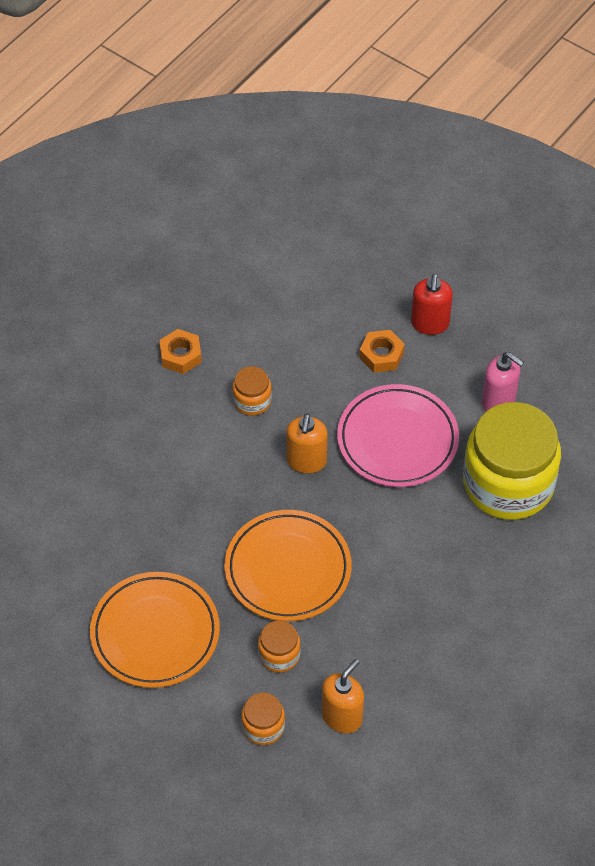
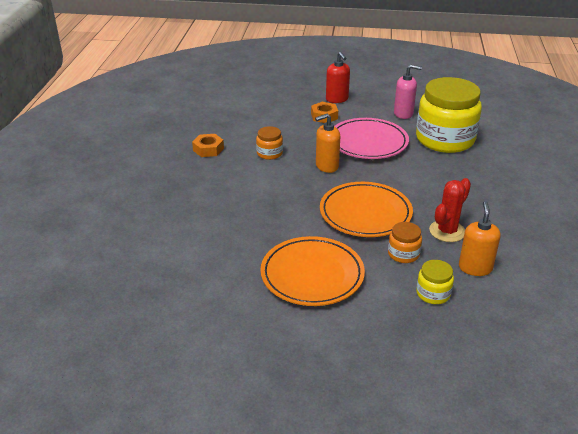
camera: 30 degrees left, 20 degrees down
(263, 727) = (433, 293): orange jar -> yellow jar
(306, 461) = (326, 166): orange soap dispenser -> orange soap dispenser turned 90 degrees clockwise
(360, 647) = (447, 231): none -> red cactus

